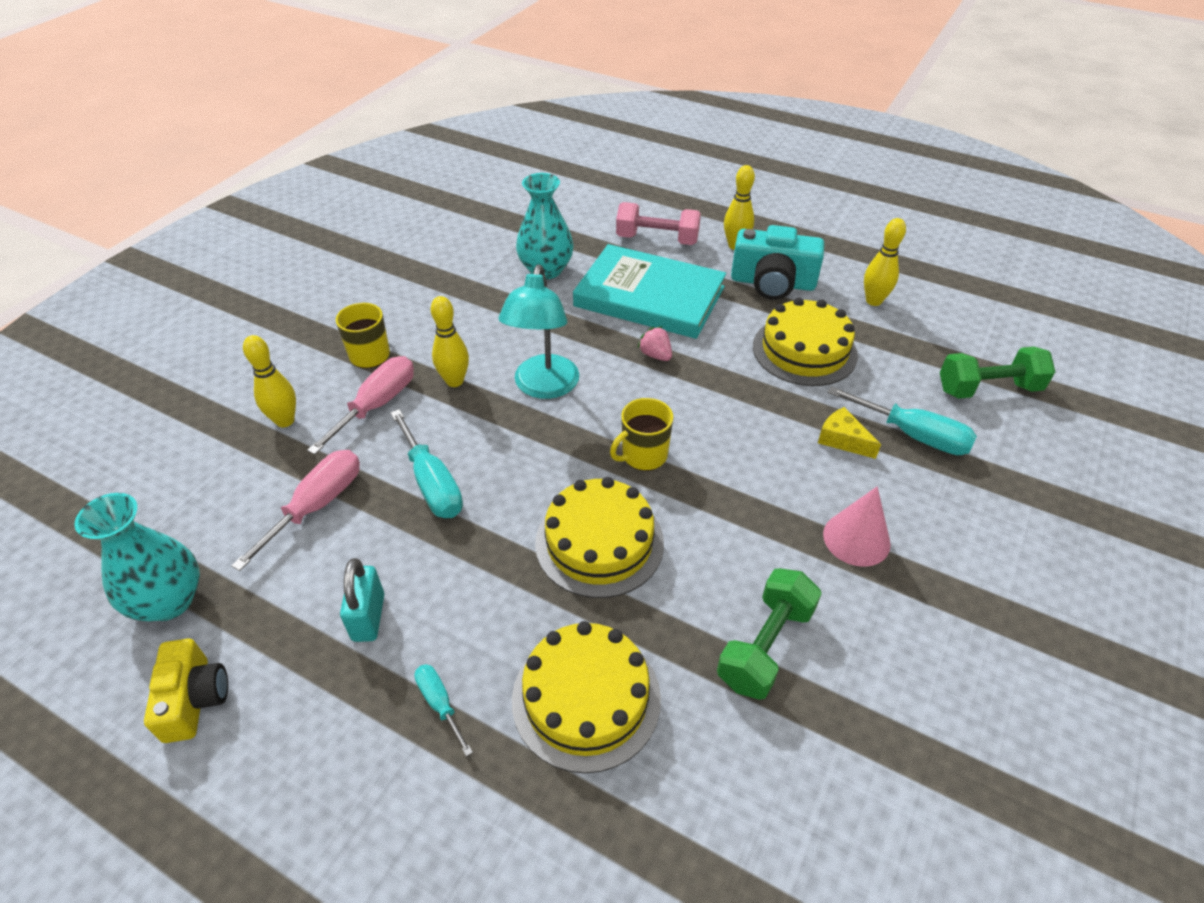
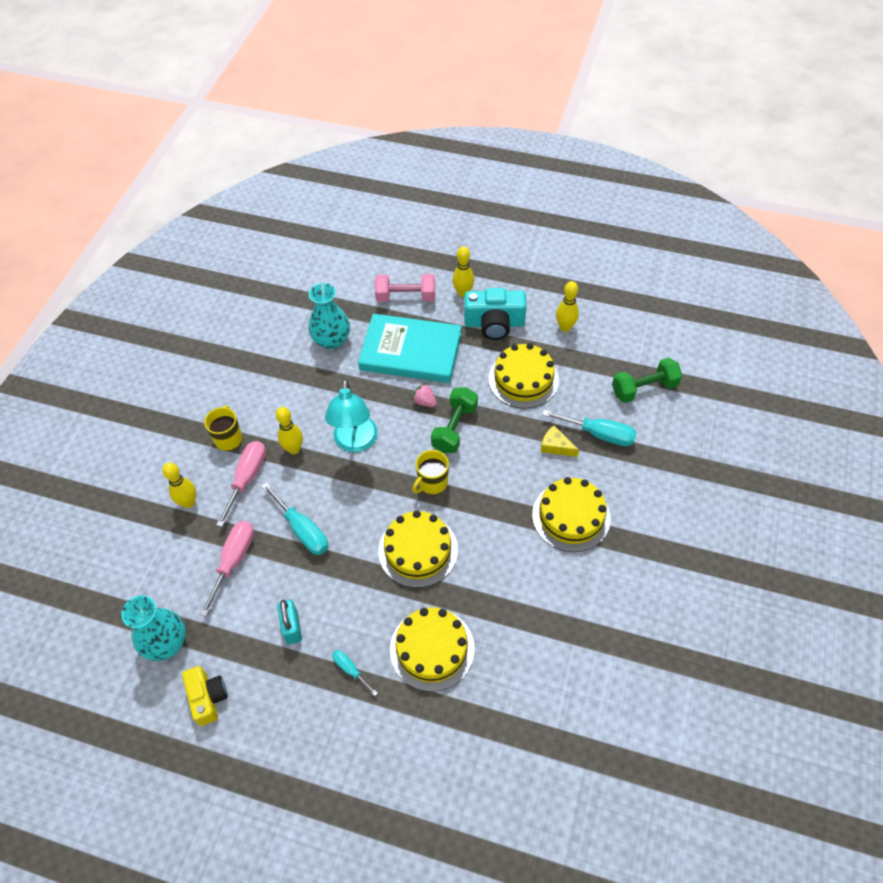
camera: 10 degrees left, 10 degrees up
(765, 646) = (526, 596): green dumbbell -> green dumbbell (454, 428)
(856, 539) = (571, 516): pink cone -> yellow cake

